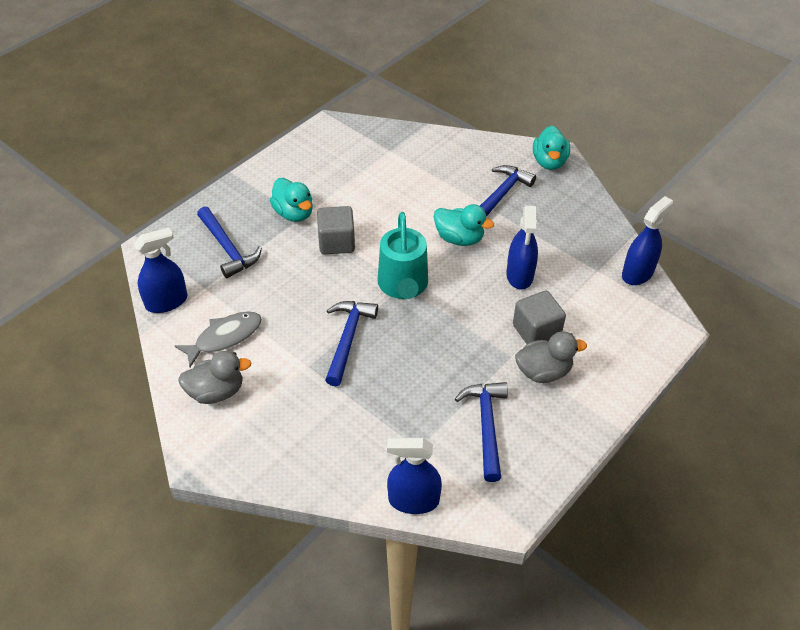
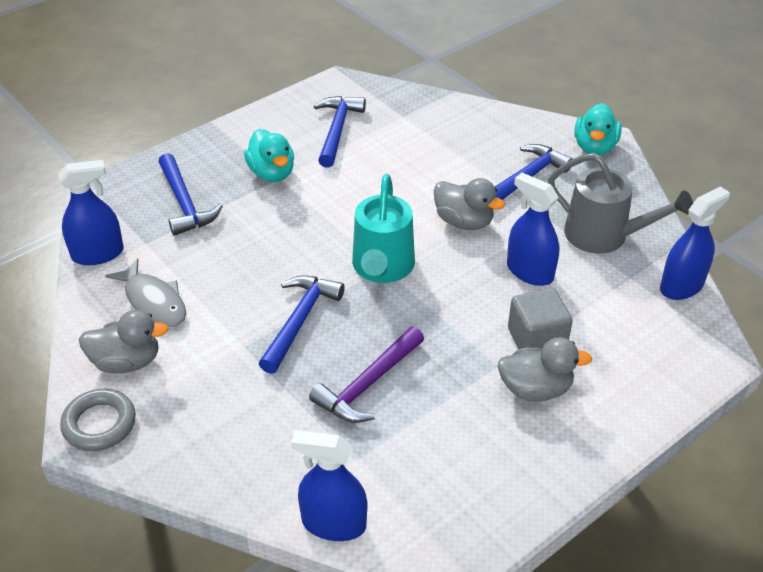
camera: 10 degrees right, 5 degrees down
(208, 446) = (99, 424): none -> grey ring
(224, 337) = (153, 301): grey fish -> grey fish turned 75 degrees clockwise
(336, 242) = (314, 210): grey cube -> none
(414, 385) = (368, 384): none -> purple hammer
(459, 238) = (464, 222): turquoise duck -> grey duck
(486, 426) = (447, 446): blue hammer -> blue hammer (337, 130)
(519, 275) = (530, 272): blue spray bottle -> blue spray bottle turned 120 degrees clockwise
(571, 238) = (604, 235): none -> grey watering can

